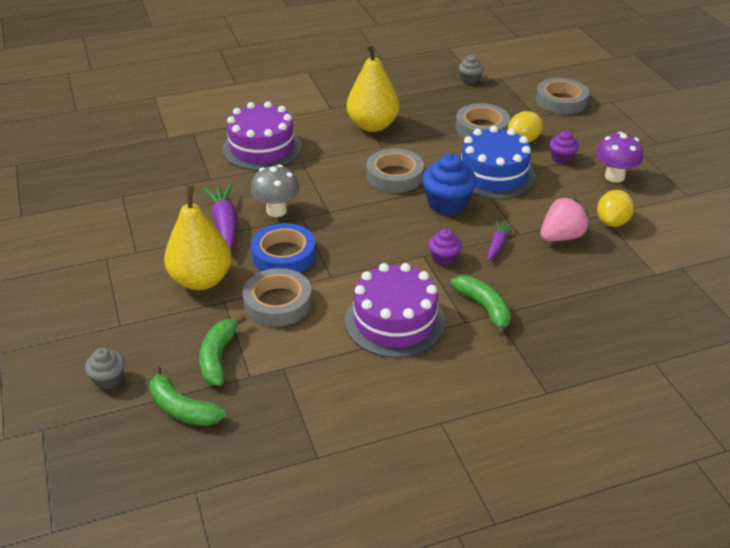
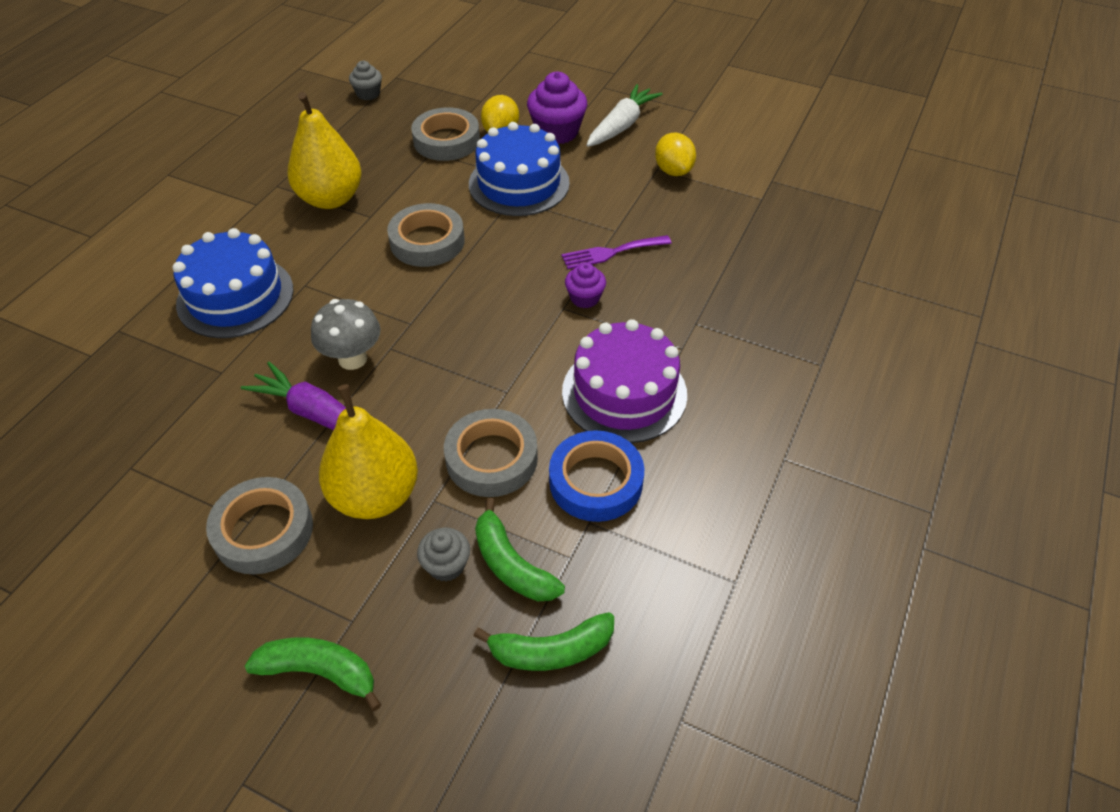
camera: 45 degrees left, 10 degrees up
(108, 379) = (427, 692): grey cupcake -> grey cupcake (446, 565)
(262, 148) = (235, 296): purple cake -> blue cake
(284, 255) = (427, 402): blue tape -> blue tape (596, 481)
(447, 204) = (516, 240): blue cupcake -> none
(484, 308) = (679, 323): green banana -> green banana (320, 672)
(497, 244) = (611, 252): purple carrot -> purple fork
(561, 101) = (484, 73): grey tape -> grey tape (263, 530)
(561, 158) = (557, 132): purple cupcake -> purple cupcake, size x1.74
(561, 237) = (652, 210): pink strawberry -> none
(614, 176) = (622, 125): purple mushroom -> white carrot

